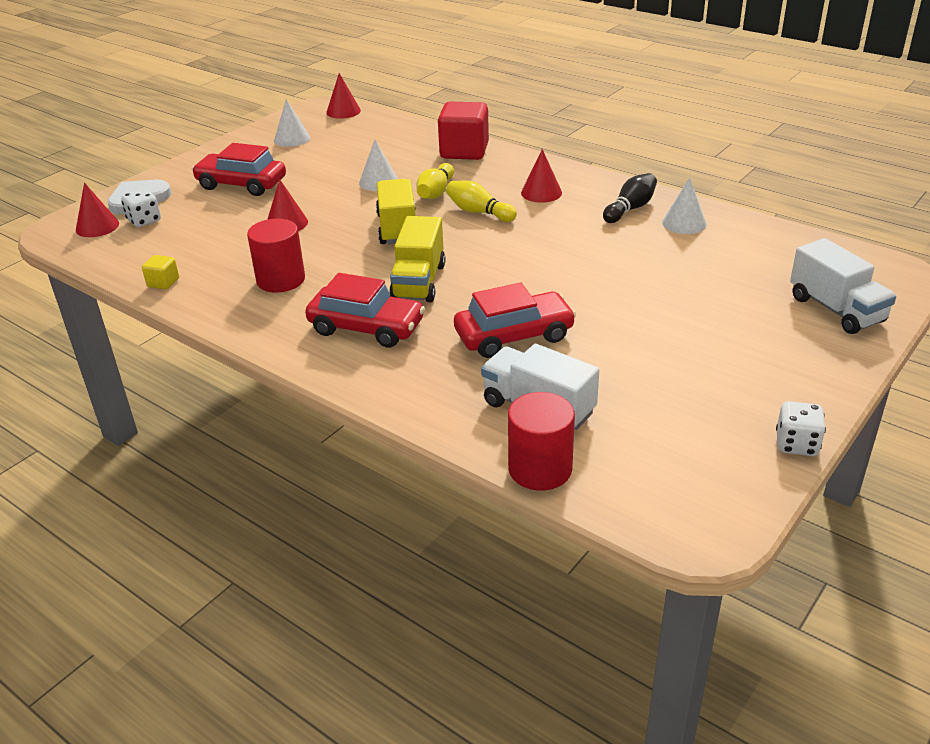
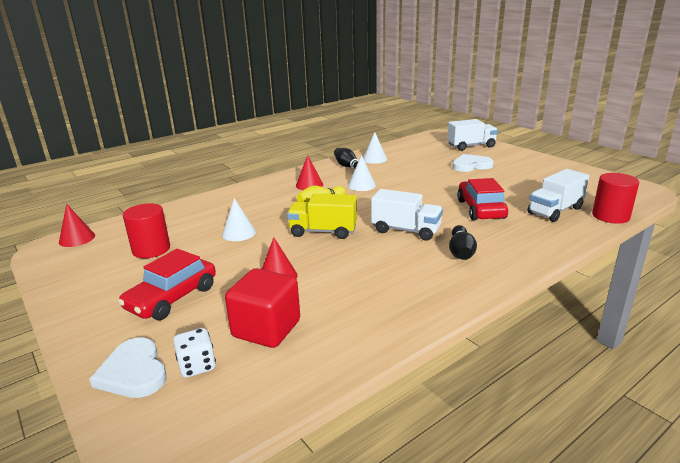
camera: 75 degrees left, 10 degrees down
(97, 226) = (178, 408): red cone -> none
(163, 283) = (350, 350): yellow cube -> none
(281, 280) = (377, 283): red cylinder -> red cylinder (151, 249)
(292, 139) = (101, 266): white cone -> white cone (361, 185)
(366, 327) = (461, 252): red car -> black bowling pin
(419, 282) = (406, 230): yellow truck -> white truck
(435, 192) = (278, 214): yellow bowling pin -> none
(464, 151) = (222, 200): red cube -> red cube (266, 329)
(715, 316) = (471, 165): none -> white heart
(796, 444) = (577, 167): white dice -> none

